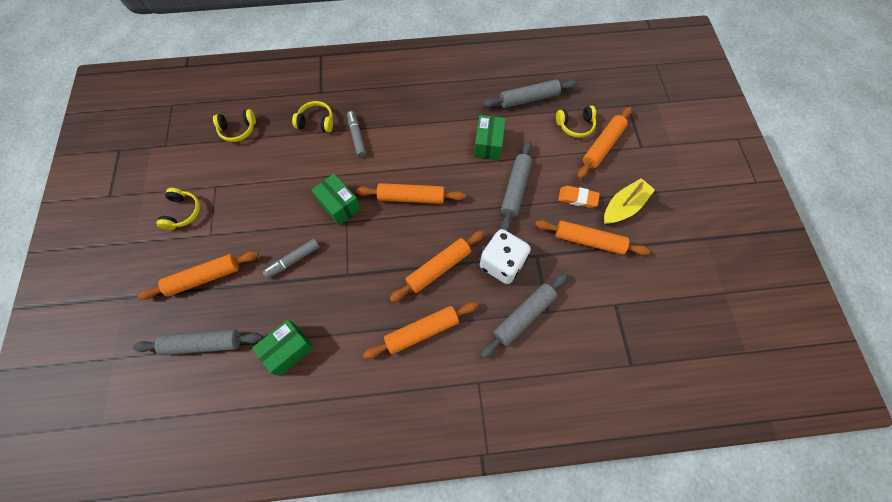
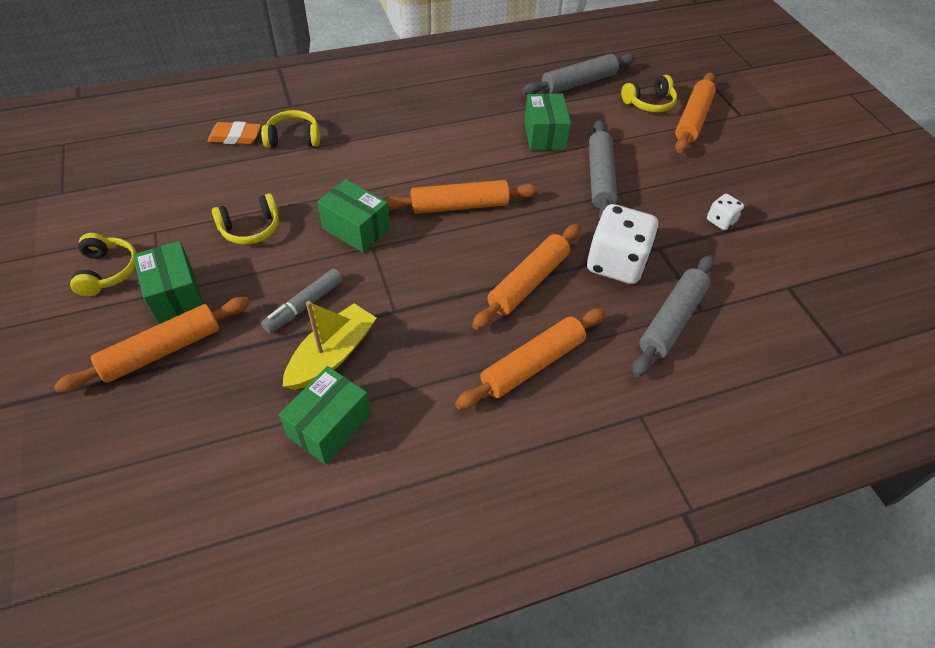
camera: 15 degrees left, 15 degrees down
(203, 344) = (181, 443): grey rolling pin -> none
(219, 237) = (175, 294): none -> green box
(238, 130) = (176, 160): yellow headphones -> yellow headphones (251, 228)
(357, 137) = (358, 148): grey marker -> none
(577, 198) = (685, 177): orange eraser -> orange eraser (235, 137)
(589, 241) = (720, 221): orange rolling pin -> white dice
(623, 206) = (748, 178): yellow boat -> yellow boat (332, 355)

